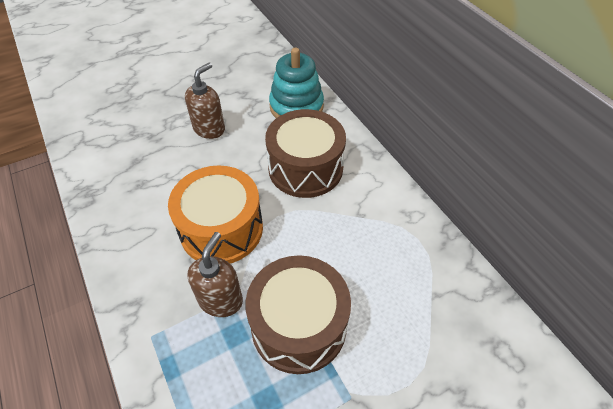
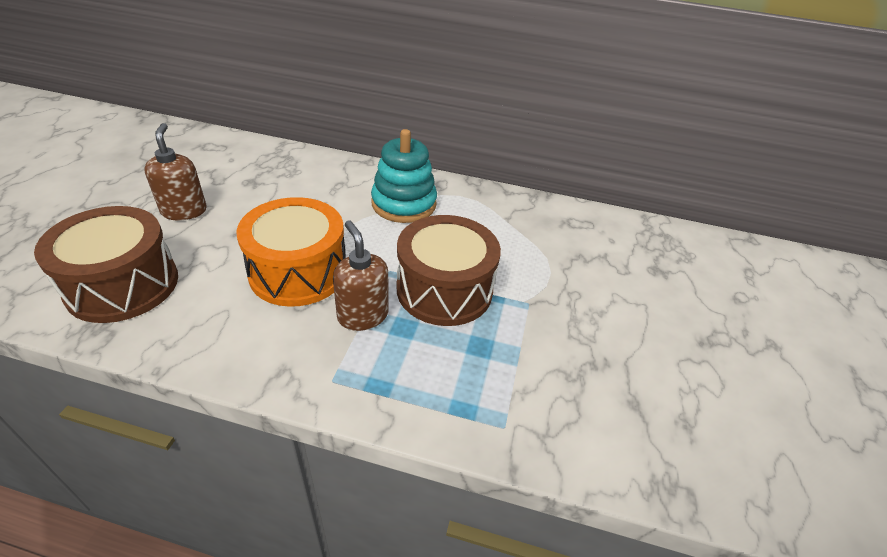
camera: 50 degrees left, 10 degrees down
(296, 106) = (257, 160): turquoise stacking toy -> turquoise stacking toy (404, 204)
(305, 168) = (321, 195): brown drum -> brown drum (123, 285)

